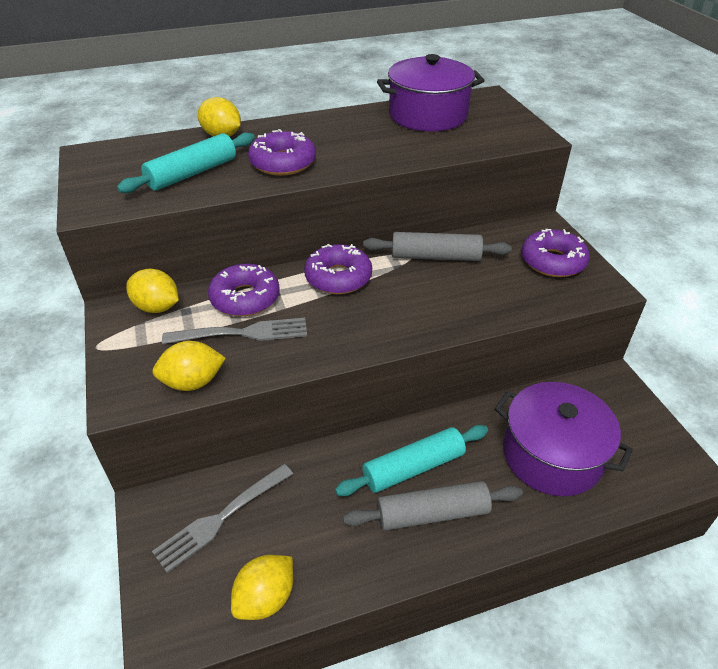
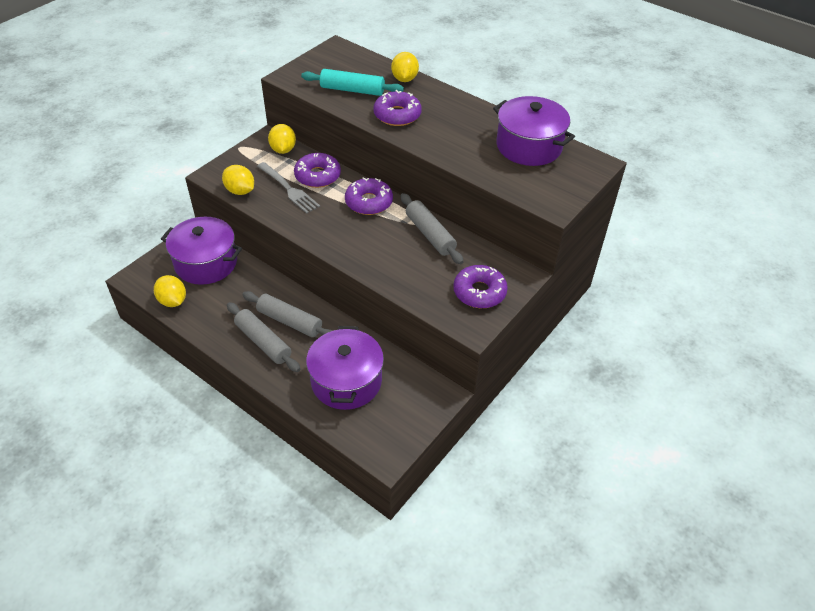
camera: 55 degrees right, 5 degrees up
(222, 517) = (206, 263): grey fork -> purple pot
(265, 598) = (173, 301): yellow lemon -> yellow lemon turned 45 degrees clockwise
(413, 467) = (290, 321): turquoise rolling pin -> grey rolling pin

